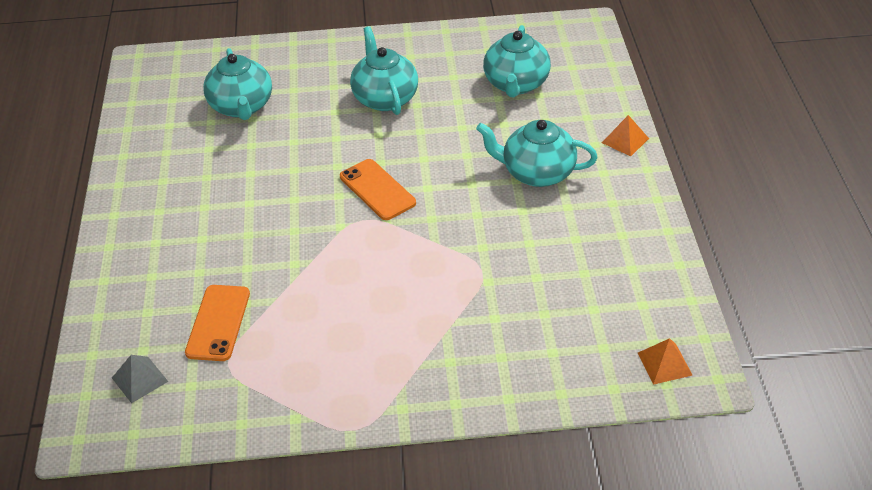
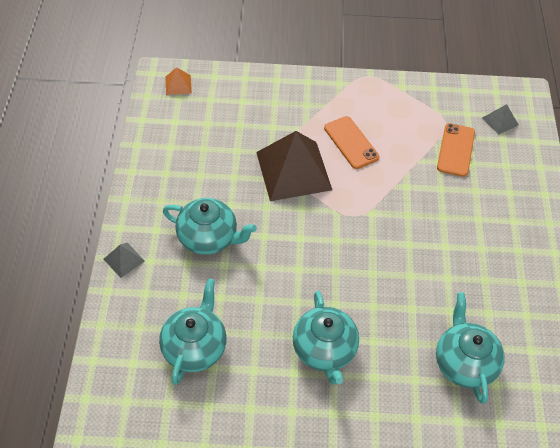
camera: 175 degrees left, 10 degrees up
(377, 190) = (340, 242): orange phone -> orange phone (351, 142)
(450, 261) = (293, 170): none -> brown pyramid
(625, 140) = (124, 260): orange pyramid -> grey pyramid

